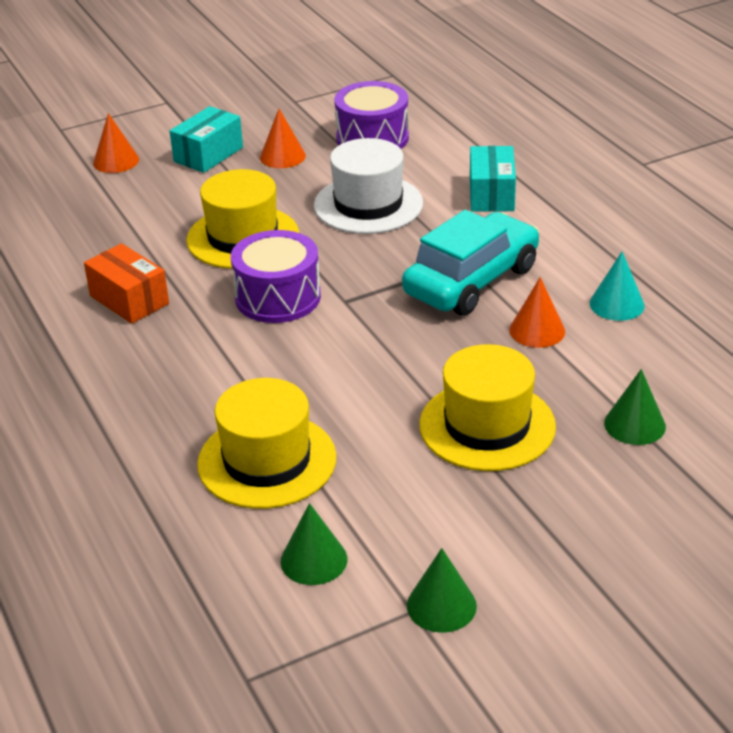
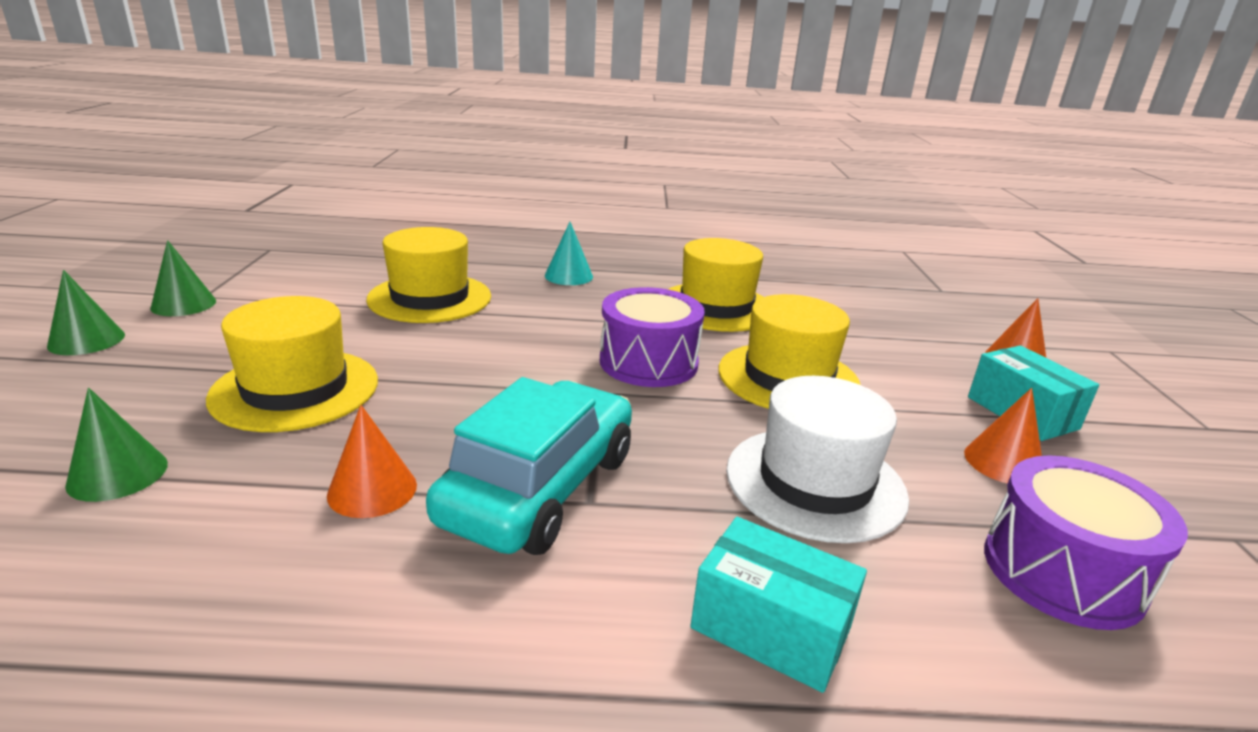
camera: 115 degrees right, 10 degrees down
(129, 300) = (716, 307): orange box -> yellow hat
(313, 560) = (309, 284): green cone -> green cone (86, 340)
(471, 281) = (540, 488): turquoise car -> turquoise car turned 135 degrees counterclockwise
(617, 304) = (308, 599): turquoise cone -> turquoise cone (568, 276)

